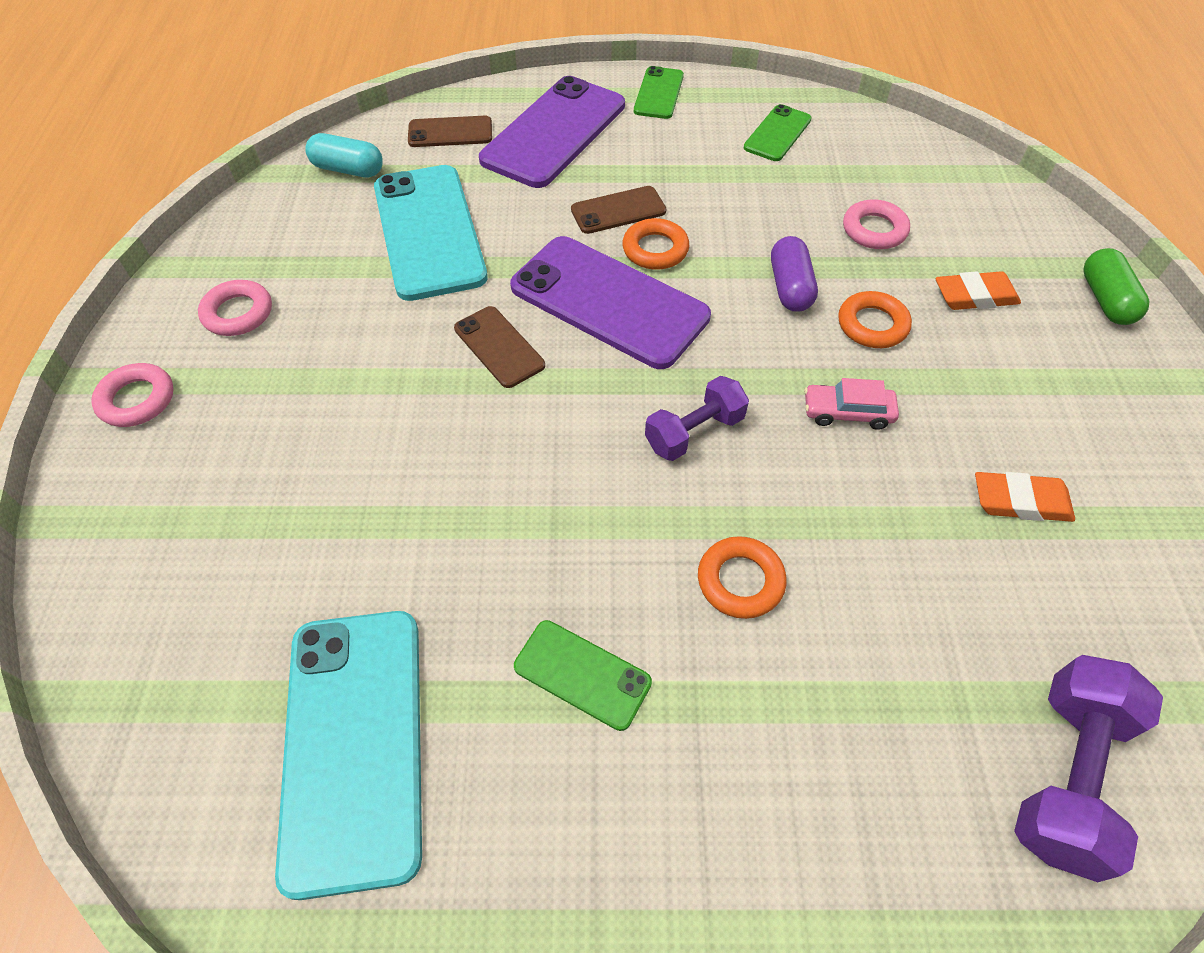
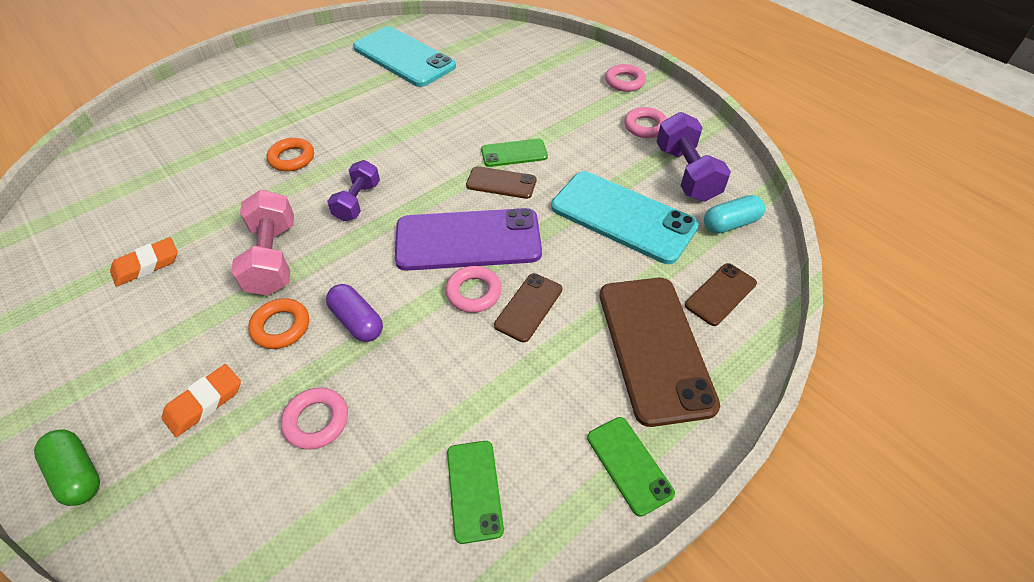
camera: 140 degrees right, 5 degrees down
(554, 132) = (654, 347): purple phone -> brown phone
(582, 674) = (339, 104): green phone -> green phone (514, 153)
(655, 249) = (473, 292): orange ring -> pink ring
(847, 412) = (273, 258): pink car -> pink dumbbell
(1066, 775) = (114, 168): purple dumbbell -> purple dumbbell (686, 173)

